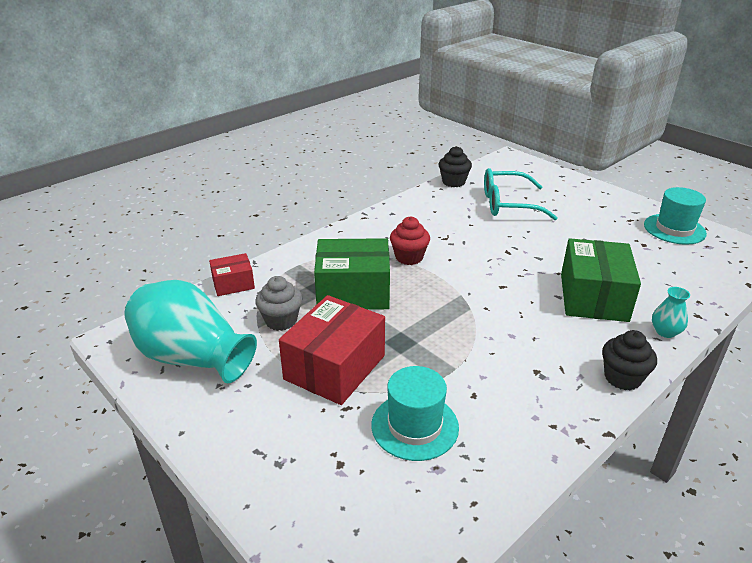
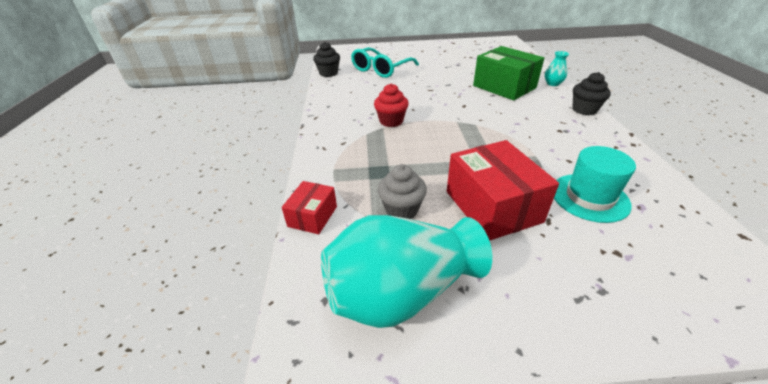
camera: 50 degrees left, 5 degrees up
(353, 292) = (404, 159): green box -> none
(674, 229) = (467, 46): turquoise hat -> none

